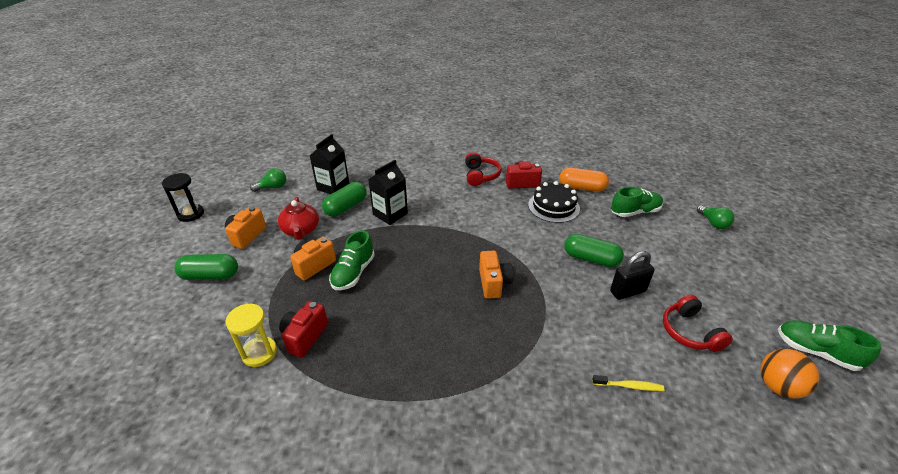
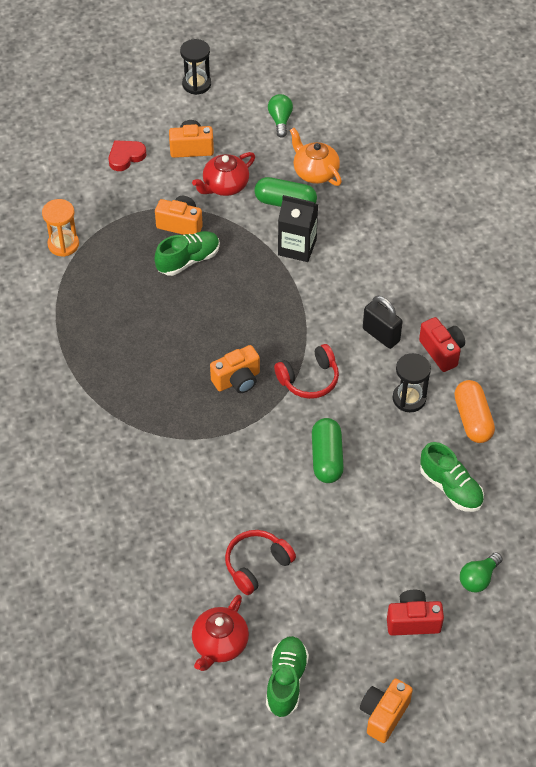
camera: 65 degrees right, 15 degrees up
(210, 275) = (126, 157): green capsule -> red heart
(259, 353) = (63, 244): yellow hourglass -> orange hourglass
(272, 187) = (280, 120): green light bulb -> green light bulb turned 135 degrees counterclockwise
(305, 337) = (94, 265): red camera -> red camera (413, 621)
(333, 187) = (315, 172): black carton -> orange teapot
(353, 273) = (188, 260): green shoe -> green shoe turned 150 degrees clockwise
(480, 175) = (431, 303): red headphones -> red headphones (309, 379)
(553, 206) = (409, 398): black cake -> black hourglass
(627, 291) = (290, 502): black padlock -> black padlock (381, 335)
(629, 386) = (160, 521): yellow toothbrush -> none
(778, 386) = (219, 644): orange ball -> red teapot
(841, 303) = (383, 715): none -> orange camera

